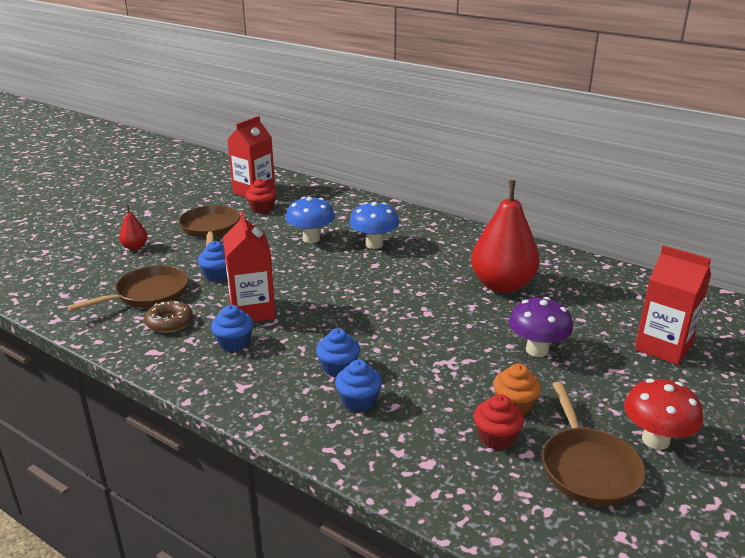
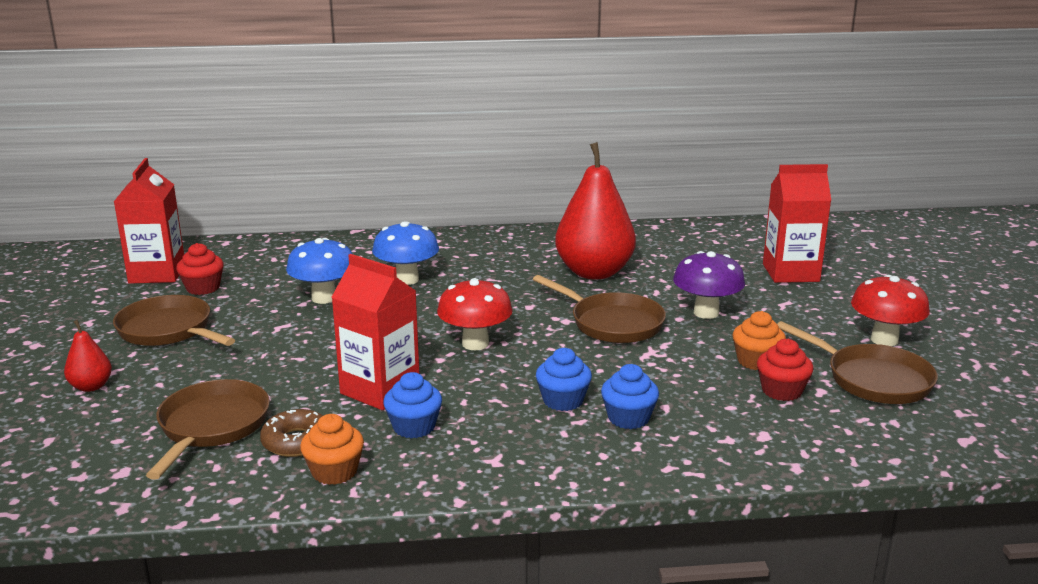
camera: 40 degrees left, 5 degrees down
(159, 349) = (334, 472): none -> orange cupcake
(218, 275) = (271, 373): blue cupcake -> none
(347, 304) = (475, 344): none -> red mushroom
(455, 328) = (612, 323): none -> brown pan

